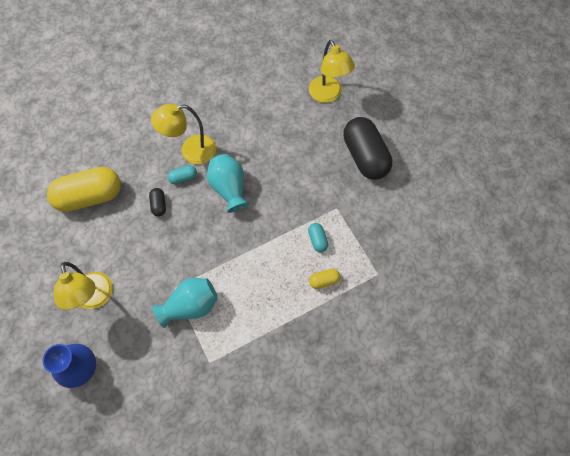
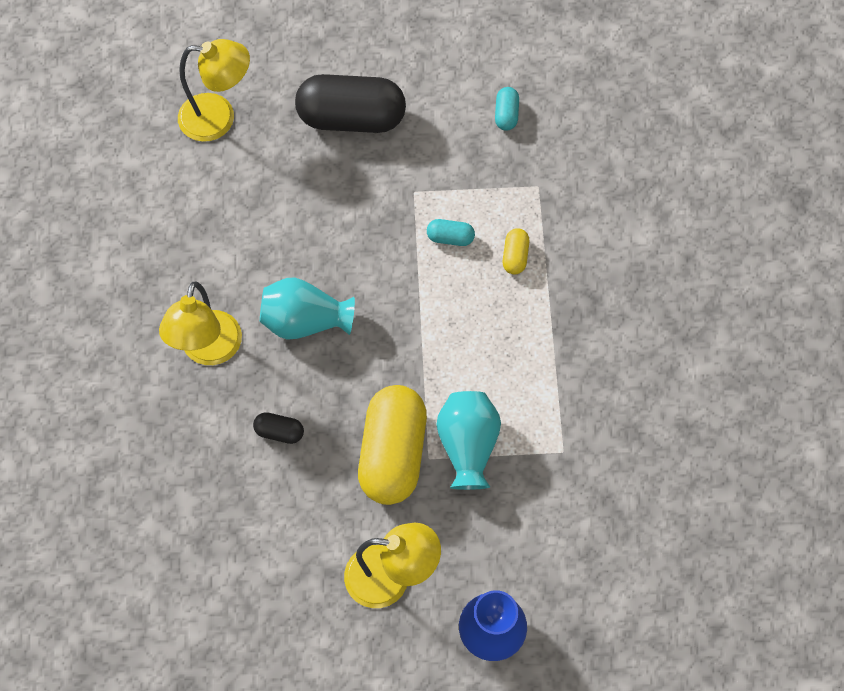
camera: 65 degrees left, 0 degrees up
(90, 197) = (208, 531): yellow capsule -> yellow capsule (393, 453)
(183, 178) = (250, 379): turquoise capsule -> turquoise capsule (506, 114)

